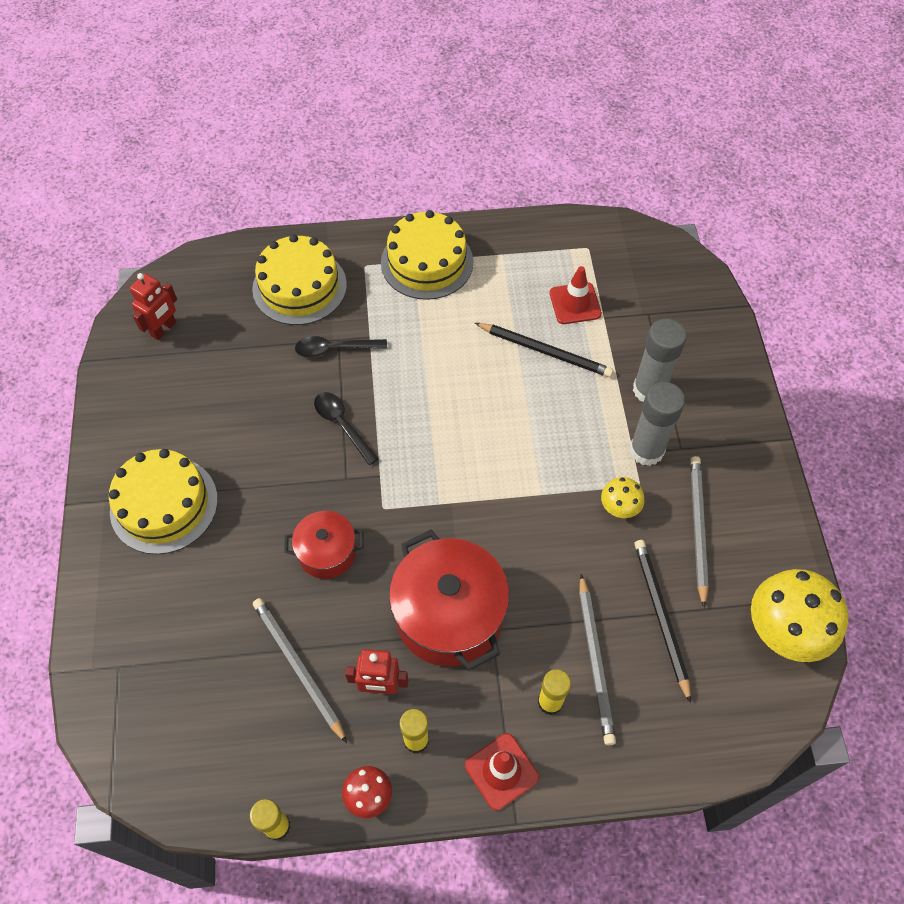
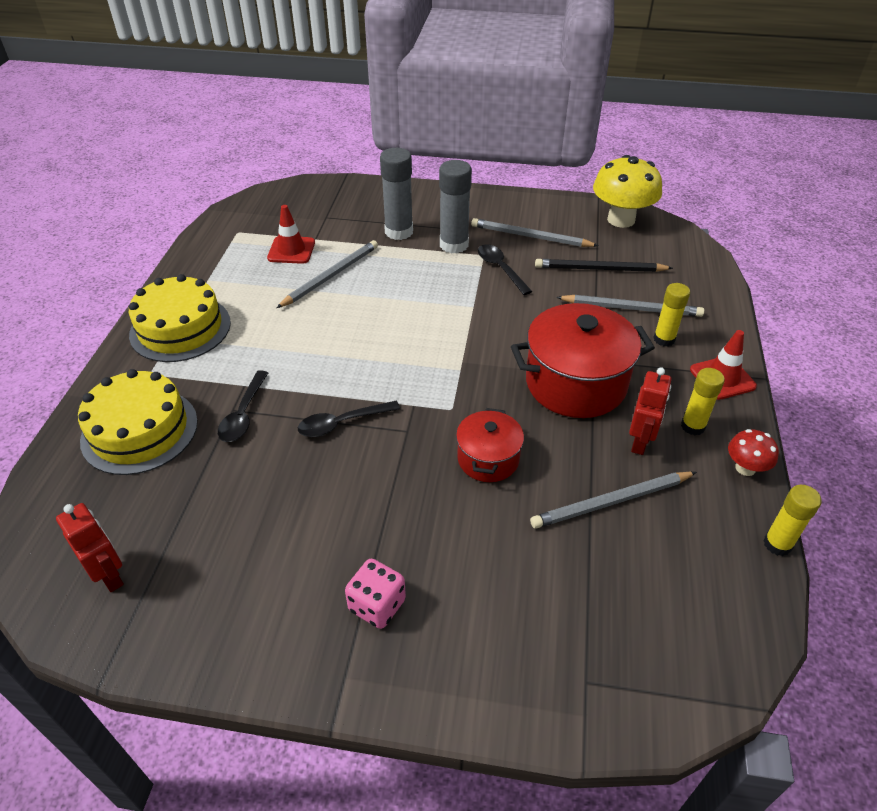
camera: 75 degrees left, 15 degrees down
(164, 505) = (377, 605): yellow cake -> pink dice
(545, 351) = (331, 276): black pencil -> grey pencil
(619, 508) = (500, 269): yellow mushroom -> black spoon

